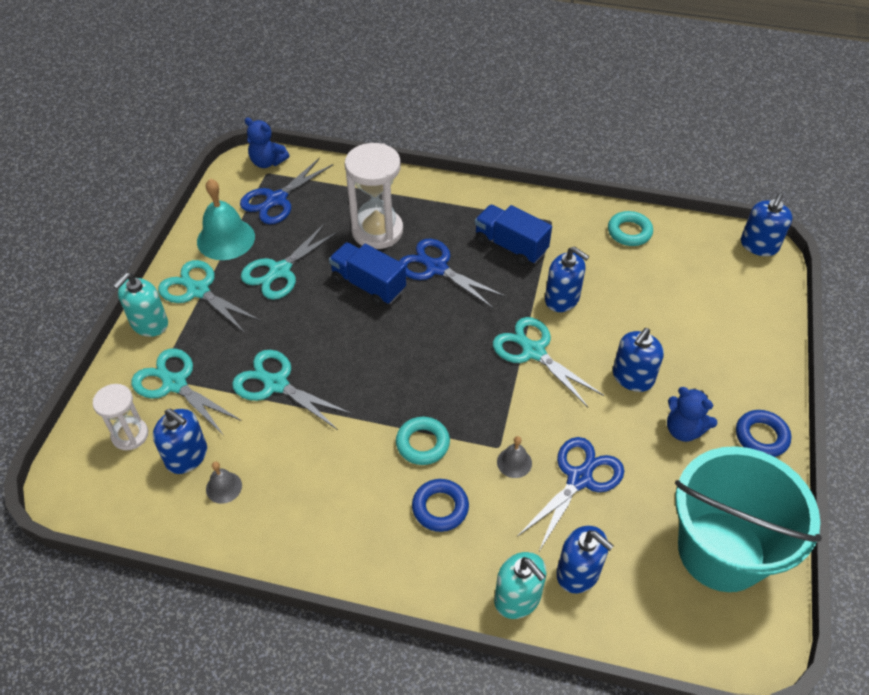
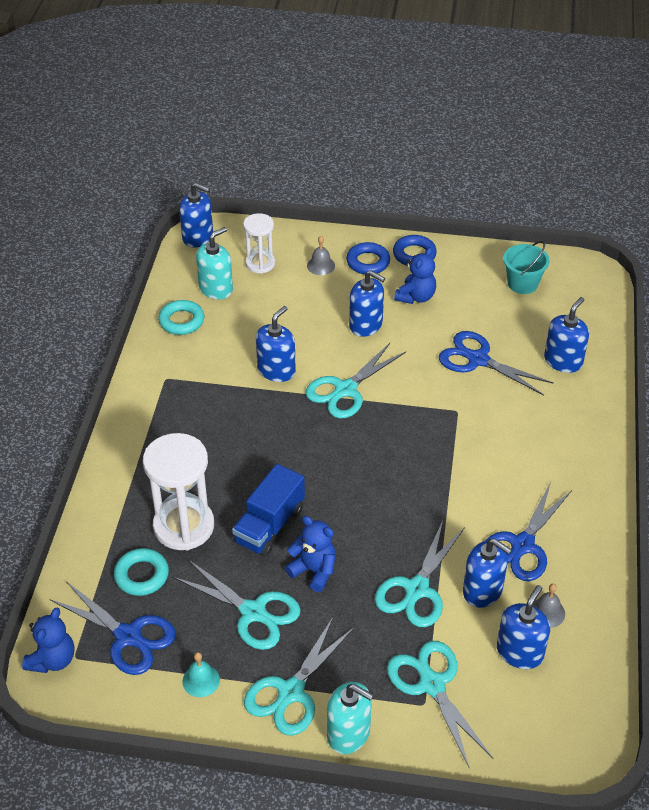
camera: 95 degrees left, 5 degrees down
(130, 435) = (505, 712): white hourglass -> white hourglass (260, 263)
(175, 384) = (432, 685): turquoise scissors -> turquoise scissors turned 120 degrees clockwise
(226, 239) = (201, 680): turquoise bell -> turquoise bell, size x0.50
(262, 436) = (482, 590): none -> blue soap dispenser
(313, 312) = (314, 570): none -> blue teddy bear
(422, 443) = (465, 464): turquoise ring -> turquoise ring (142, 575)
(436, 268) = (240, 469): blue scissors -> blue scissors (522, 545)
(440, 508) = (528, 447): blue ring -> blue ring (368, 262)
(510, 246) = (205, 410): blue truck -> none
(514, 462) = (471, 400): grey bell -> grey bell (321, 265)
(517, 598) = (595, 395): turquoise soap dispenser -> turquoise soap dispenser (216, 288)
(721, 551) = (522, 283): turquoise bucket -> turquoise bucket, size x0.46

